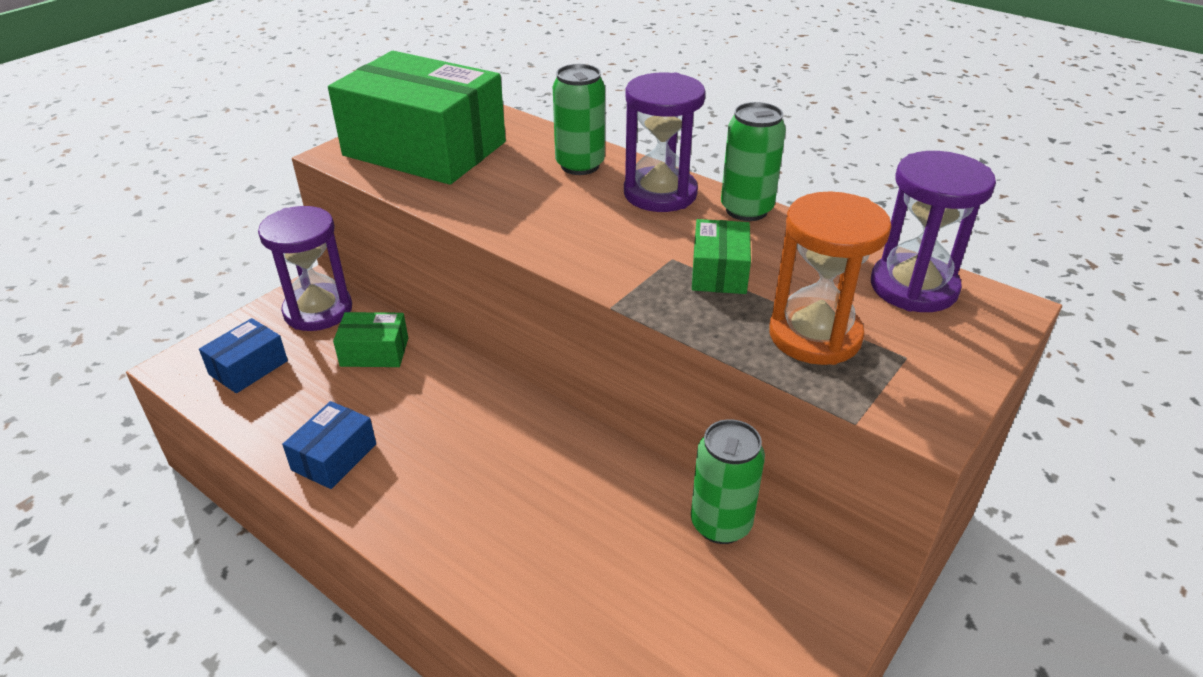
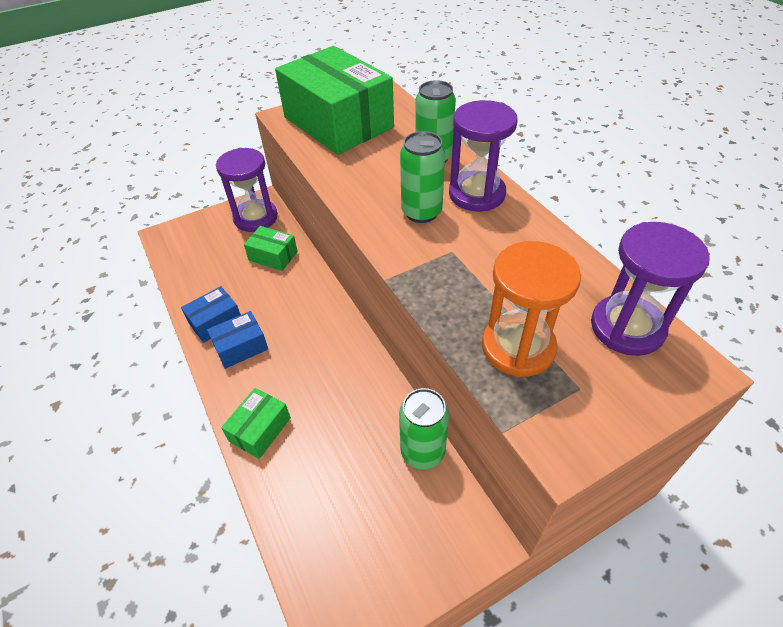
camera: 25 degrees right, 10 degrees up
(248, 367) = (199, 246): blue box -> blue box (241, 347)
(719, 272) = (479, 272): green box -> green box (260, 429)
(746, 210) = (533, 223): green can -> green can (421, 212)

